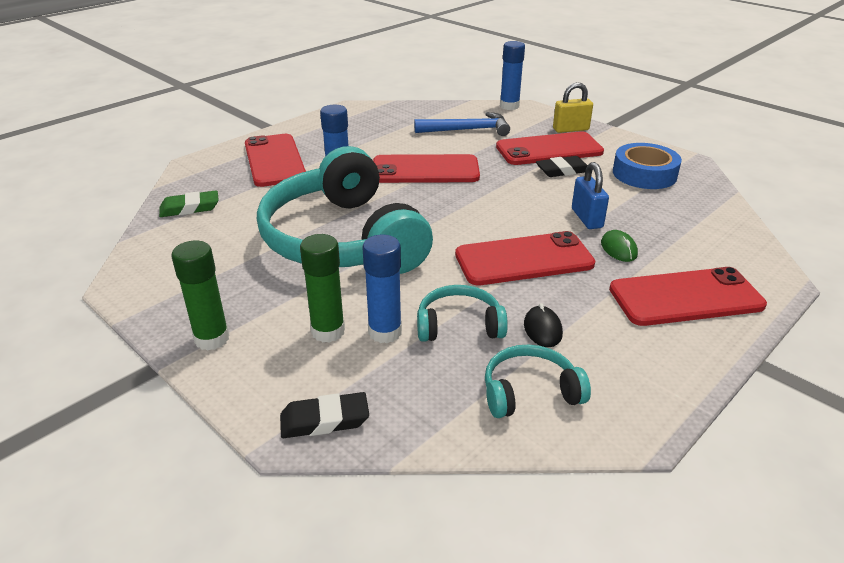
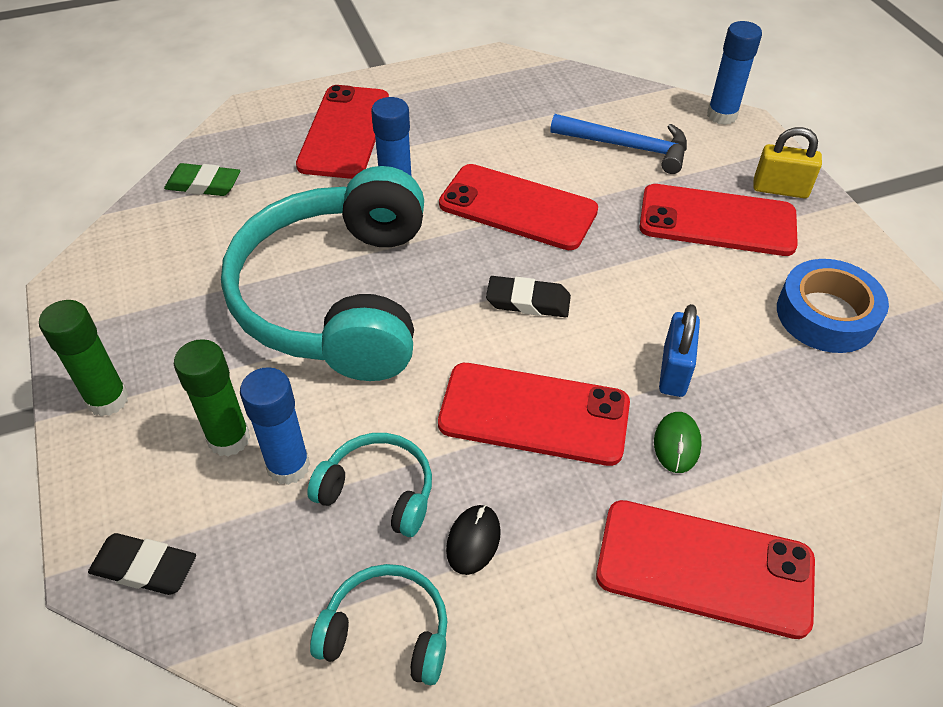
camera: 25 degrees right, 15 degrees up
(562, 170) = (706, 268): black eraser -> black eraser (528, 301)

